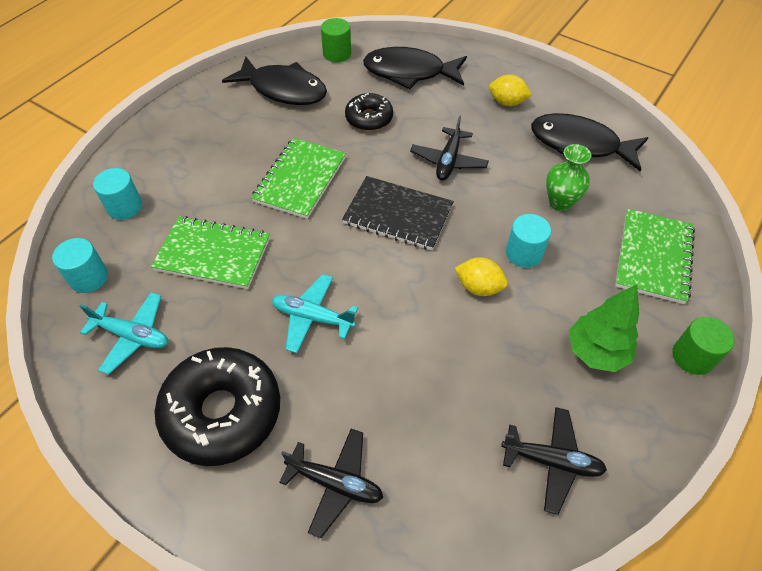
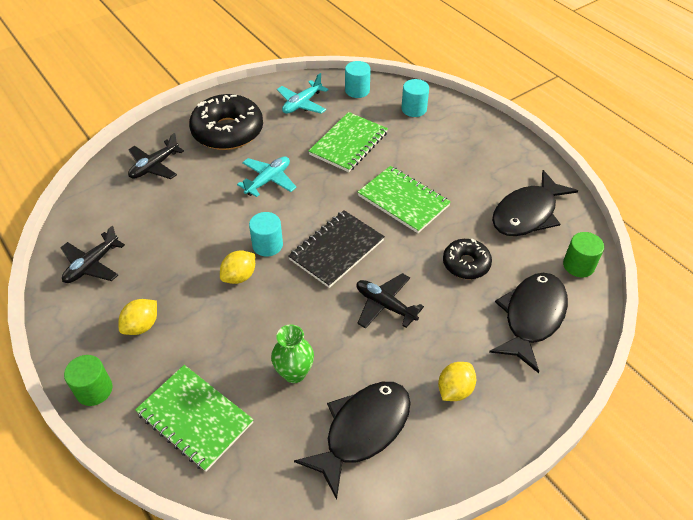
camera: 110 degrees right, 5 degrees down
(524, 253) = (254, 319): turquoise cylinder -> turquoise cylinder (267, 245)
(596, 352) = (142, 326): green tree -> yellow lemon

